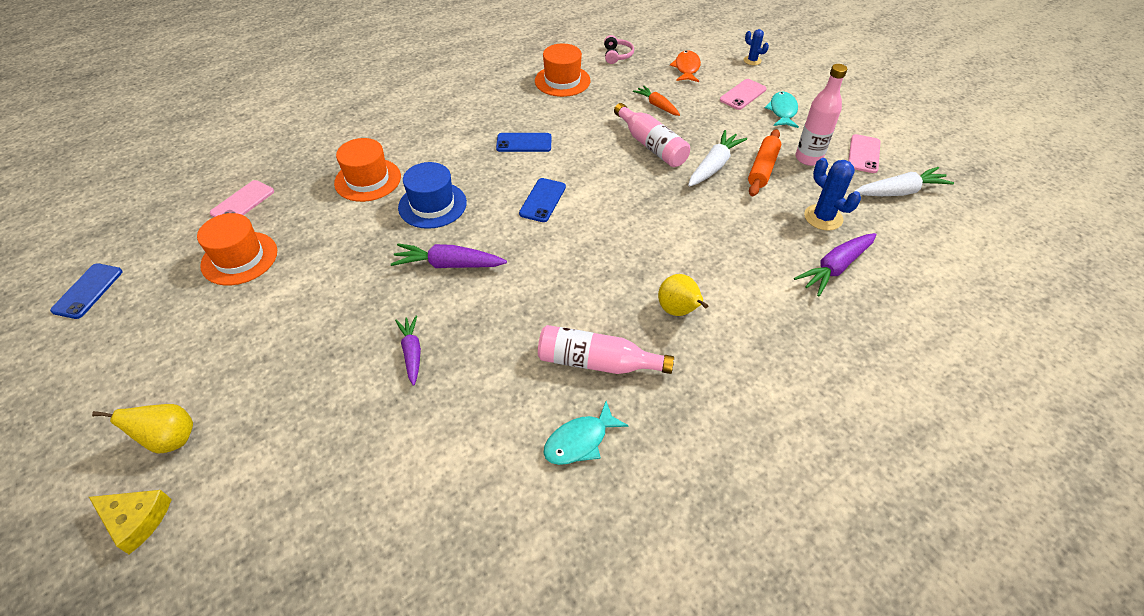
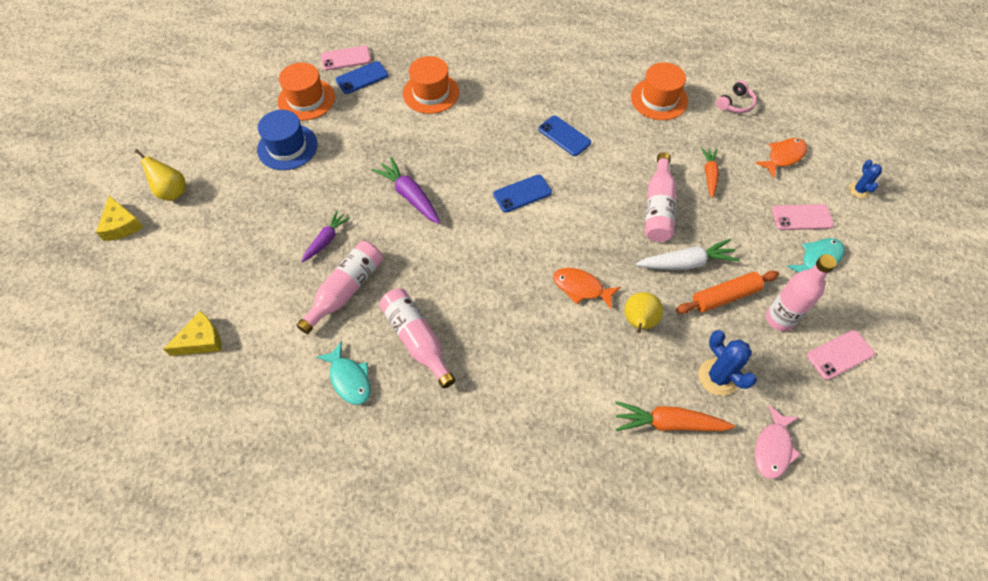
camera: 45 degrees right, 10 degrees up
(88, 291) = (220, 65): blue phone -> blue phone (362, 78)
(387, 541) = (201, 340): none -> yellow cheese
(432, 205) = (448, 143): blue hat -> blue hat (287, 147)
(484, 377) = (345, 290): none -> pink bottle
(580, 441) = (349, 379): turquoise fish -> turquoise fish turned 135 degrees counterclockwise
(669, 230) = (581, 288): none -> orange fish
(678, 311) = (510, 352): yellow pear -> yellow pear (638, 322)
(823, 217) = (718, 377): blue cactus -> blue cactus turned 45 degrees counterclockwise
(835, 268) = (668, 423): purple carrot -> orange carrot
(900, 191) = (823, 413): white carrot -> none
(904, 232) = (773, 448): none -> pink fish

